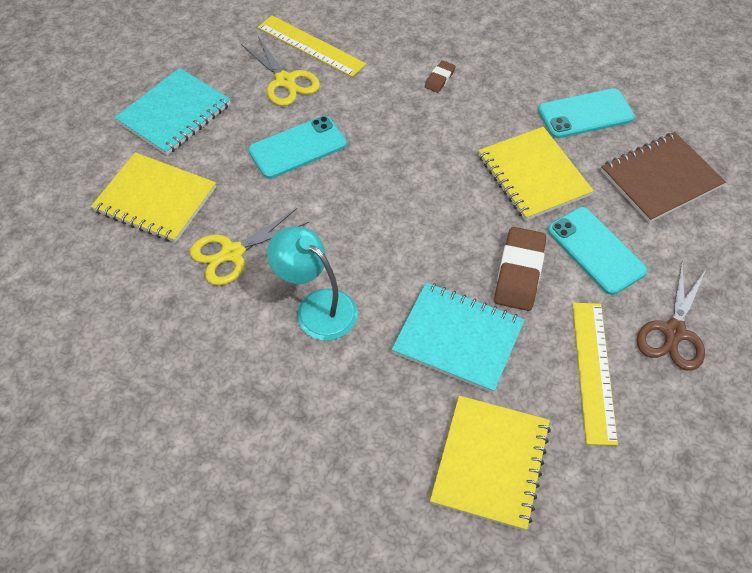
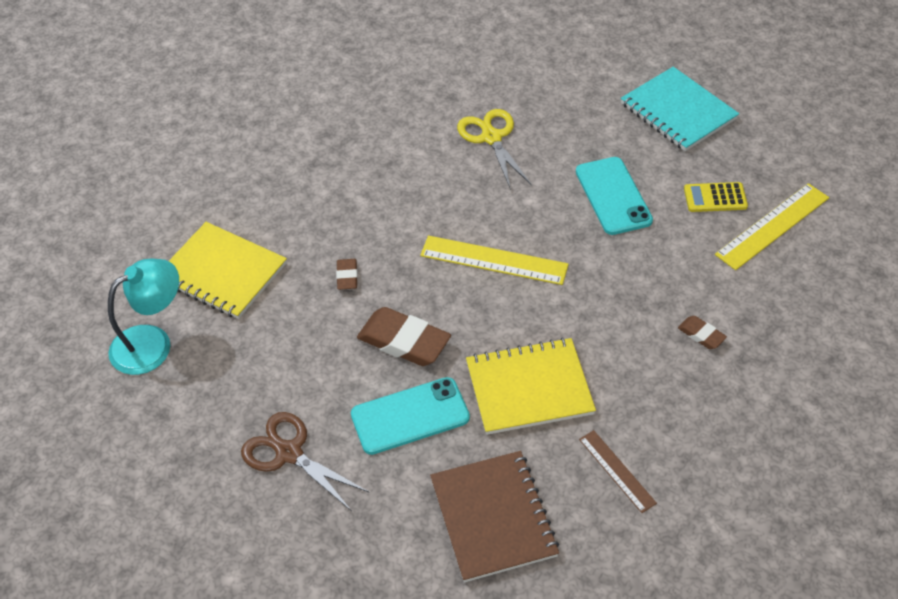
camera: 105 degrees right, 5 degrees down
(155, 199) = (567, 93): yellow notebook -> none
(285, 81) = (715, 198): yellow scissors -> yellow calculator
(316, 307) = (415, 185): turquoise lamp -> turquoise lamp (152, 343)
(458, 338) = (347, 276): turquoise notebook -> brown eraser
(585, 114) = (617, 471): turquoise phone -> brown ruler
(593, 371) = (274, 370): yellow ruler -> yellow ruler (494, 260)

